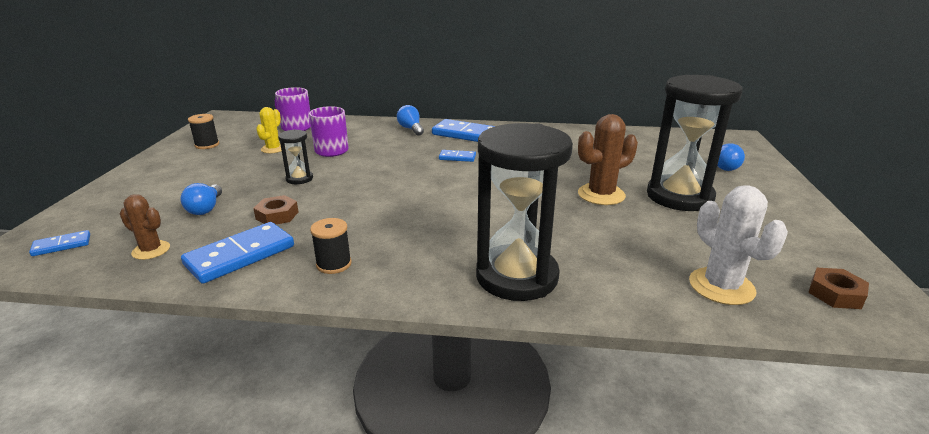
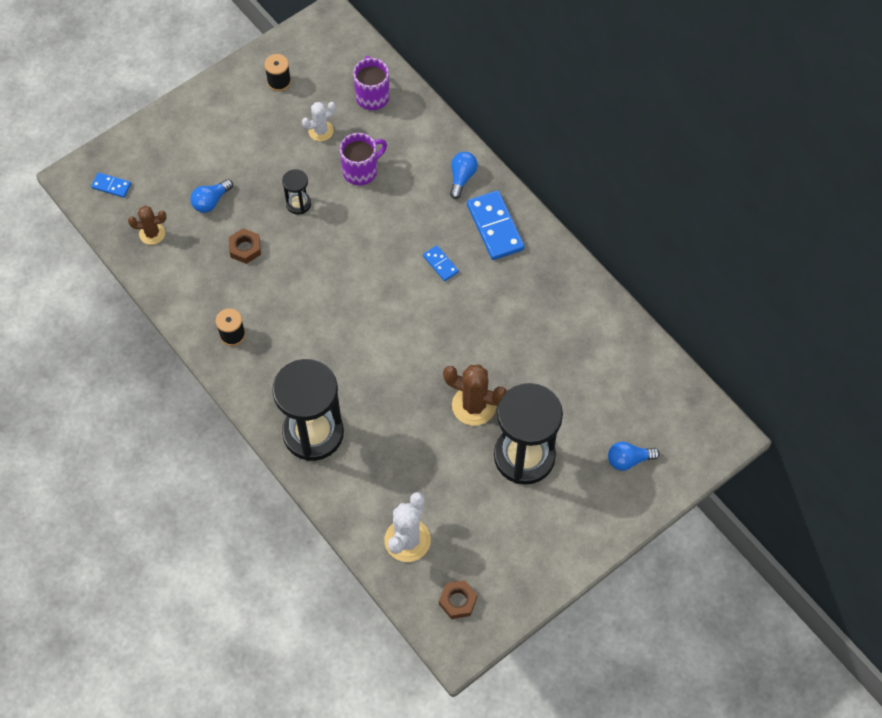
camera: 45 degrees right, 35 degrees up
(151, 250) = (152, 233): brown cactus -> brown cactus turned 75 degrees counterclockwise
(240, 255) = (192, 281): blue domino -> none
(273, 149) = (321, 131): yellow cactus -> white cactus

